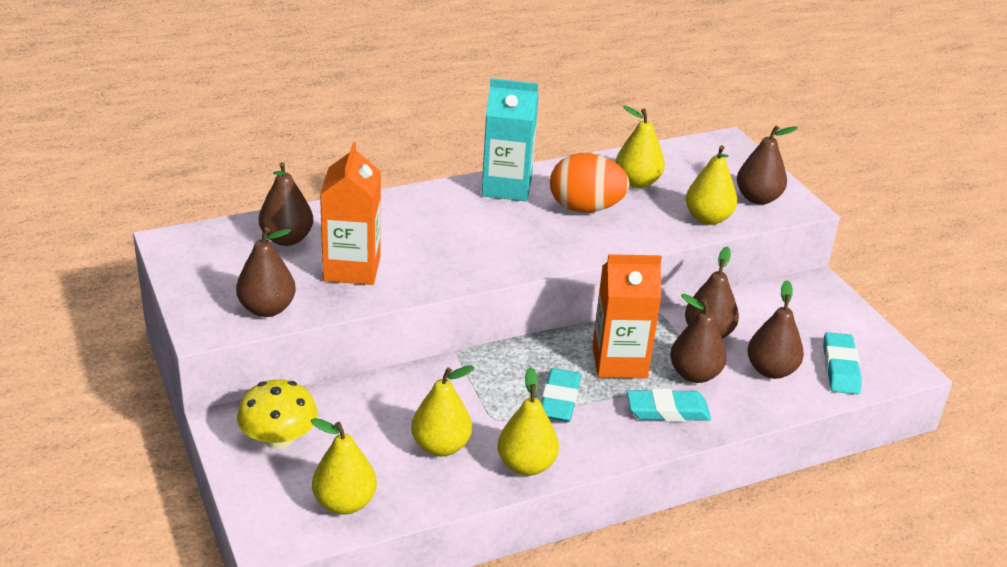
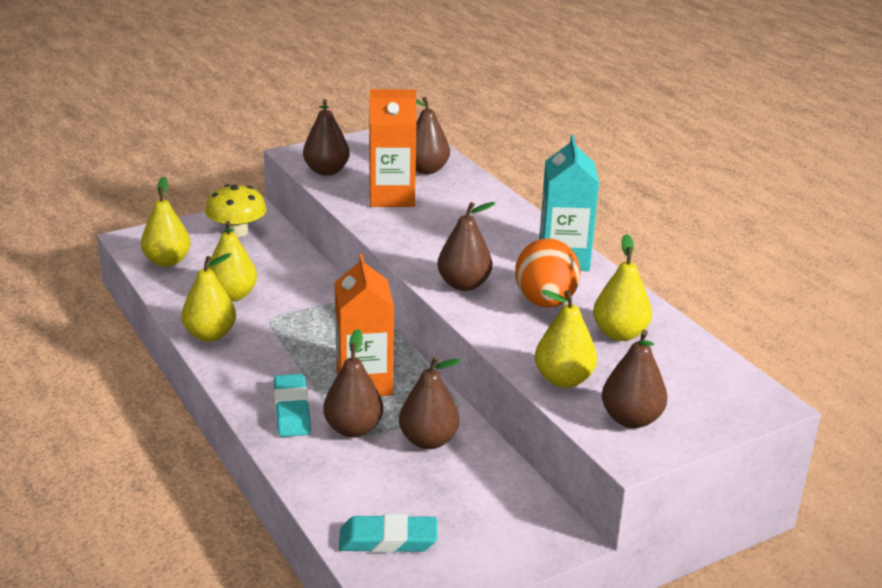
camera: 85 degrees right, 5 degrees down
(559, 400) = (299, 349): turquoise eraser -> none
(771, 370) = (371, 483): brown pear -> brown pear (464, 284)

